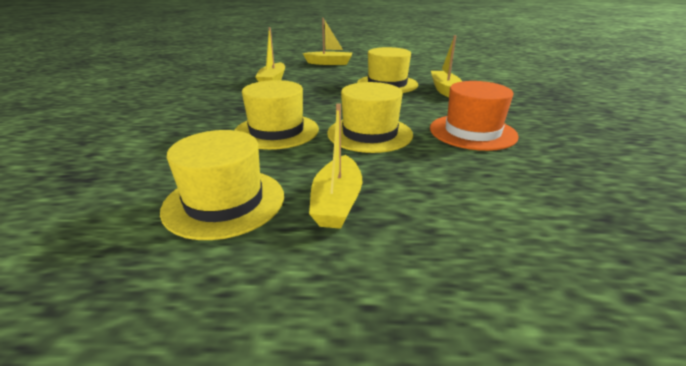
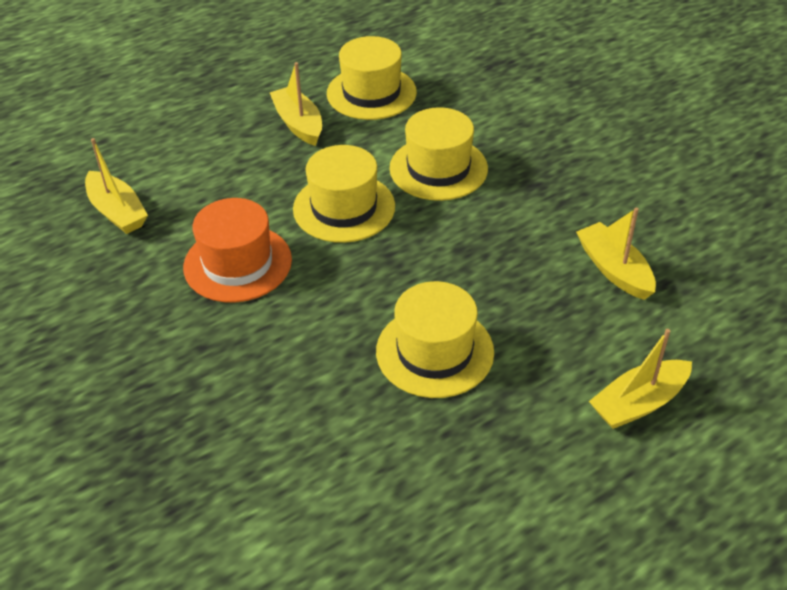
camera: 145 degrees right, 15 degrees up
(444, 90) = (330, 378): yellow boat -> yellow boat (117, 212)

